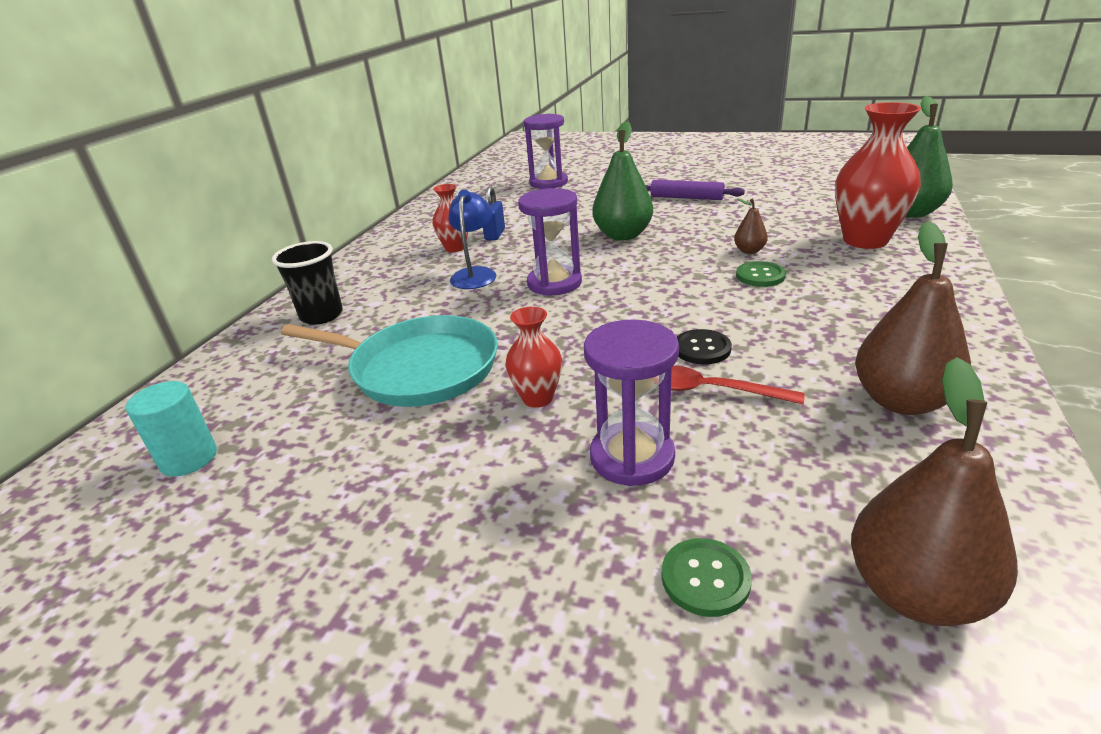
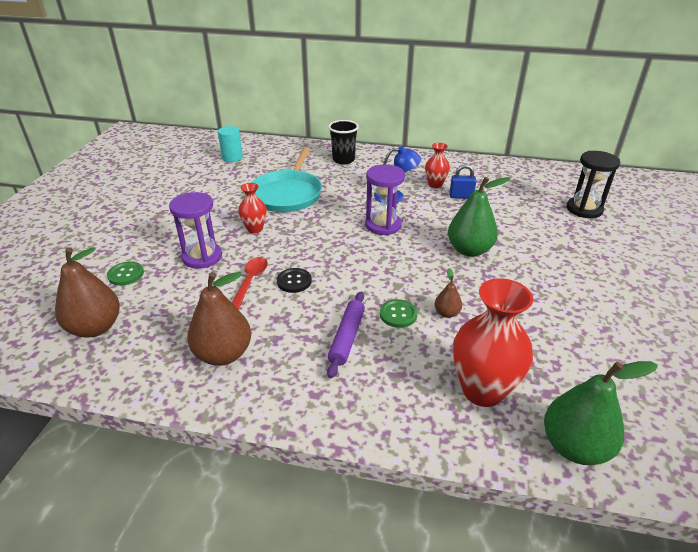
camera: 80 degrees right, 5 degrees up
(548, 183) = (584, 209): purple hourglass -> black hourglass
(686, 198) = (571, 284): purple rolling pin -> purple rolling pin (347, 337)

